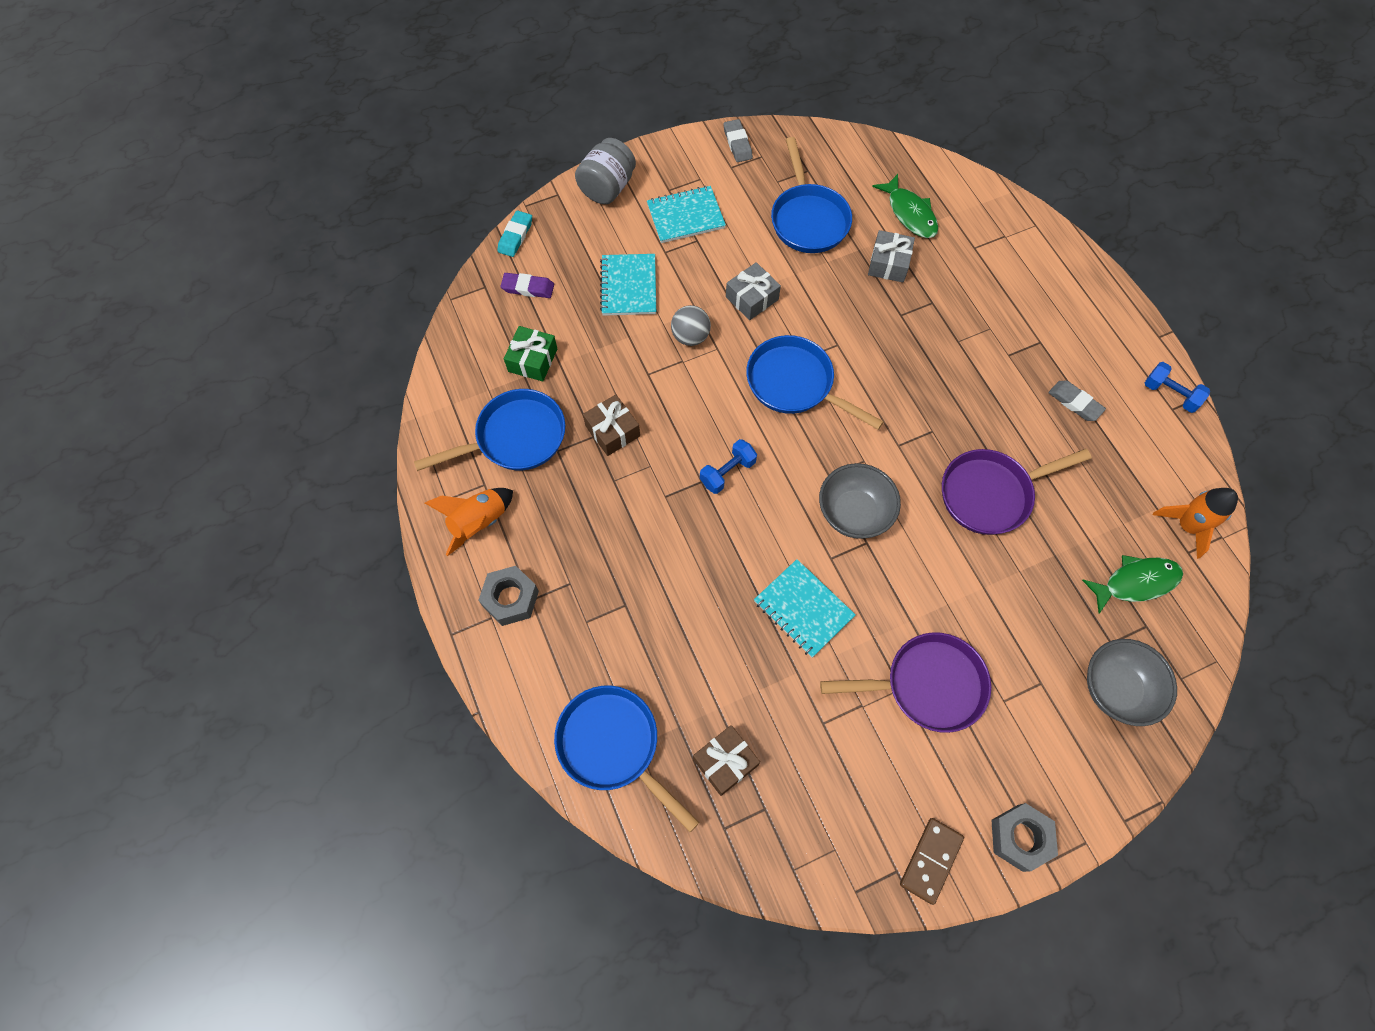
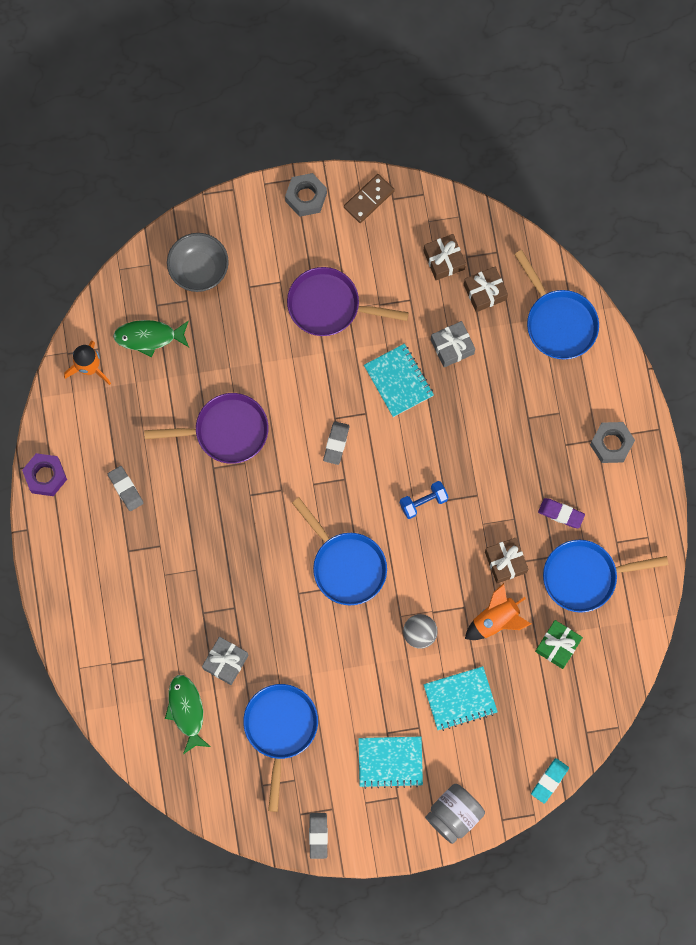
camera: 165 degrees left, 10 degrees up
(479, 522) = (625, 511): orange rocket -> orange rocket (496, 620)
(528, 288) = (548, 720): purple eraser -> purple eraser (561, 513)
(628, 286) = (460, 699): turquoise notebook -> turquoise notebook turned 60 degrees clockwise
(752, 298) = (356, 658): grey gift -> grey gift (452, 347)
(795, 794) = (444, 260): none -> brown gift
(854, 513) = (336, 443): grey bowl -> grey eraser
(1170, 394) = (45, 476): blue dumbbell -> purple nut

